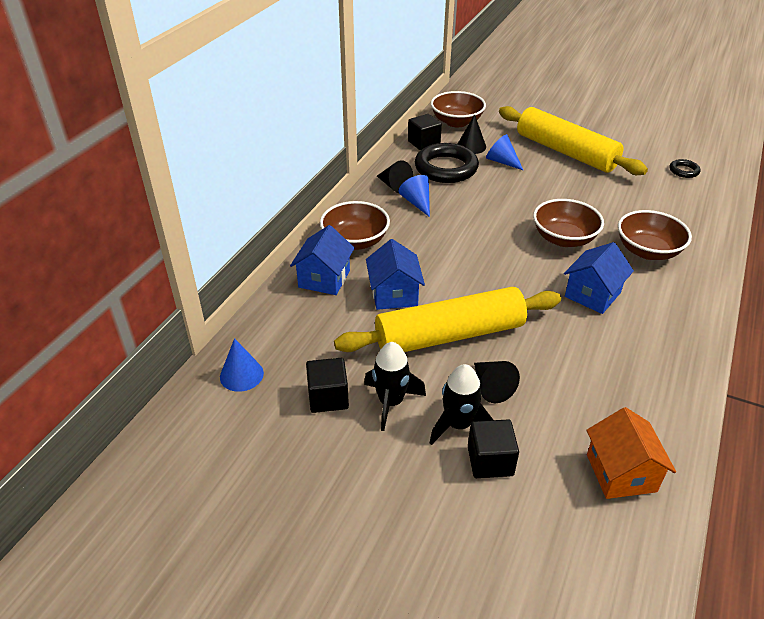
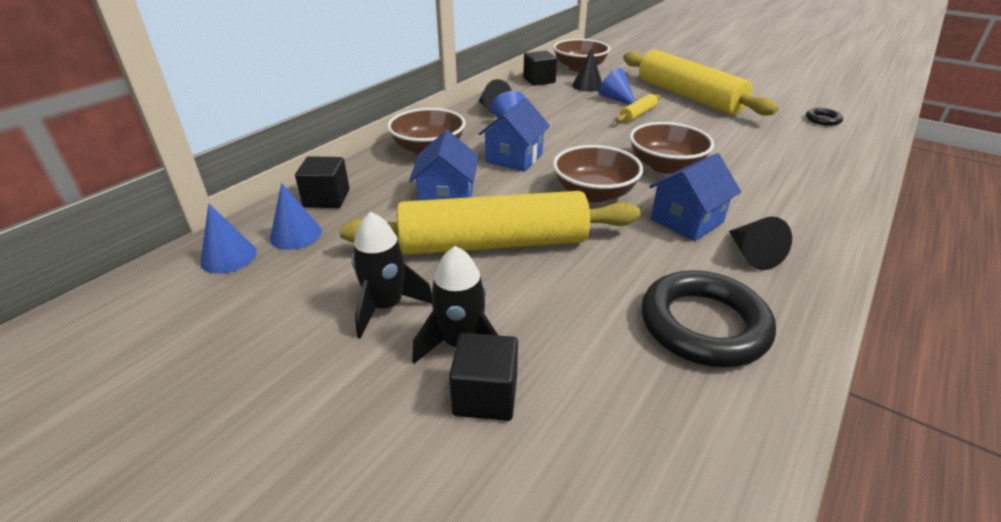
camera: 10 degrees right, 5 degrees down
(285, 346) = (296, 235): none -> blue cone
(324, 279) = (377, 178): blue house -> blue house (514, 158)
(328, 397) = (313, 292): black cube -> black cube (327, 198)
(446, 168) = (554, 100): black ring -> black ring (703, 325)
(491, 387) = (523, 305): black cone -> black cone (752, 255)
(526, 179) = (638, 114): none -> yellow rolling pin
(621, 473) = (675, 440): orange house -> none
(647, 251) = (766, 185): brown bowl -> brown bowl (594, 193)

